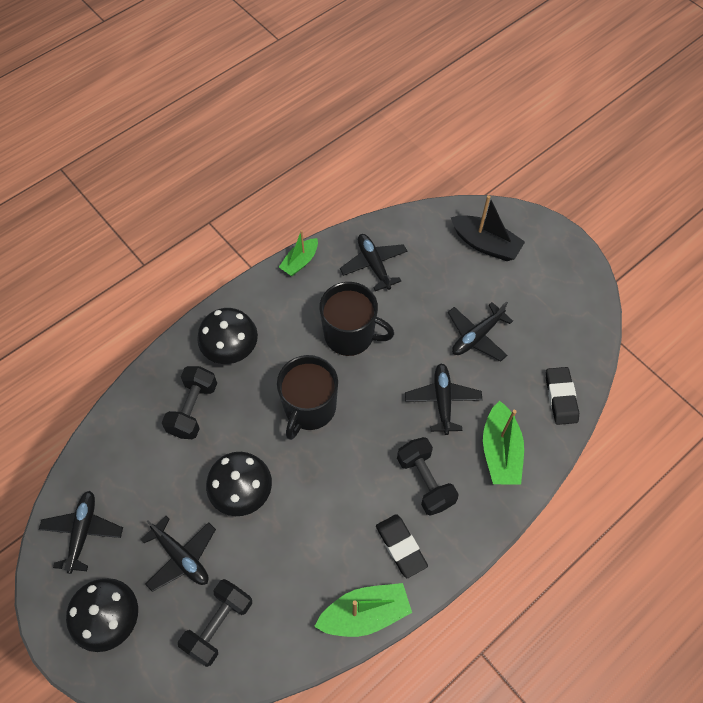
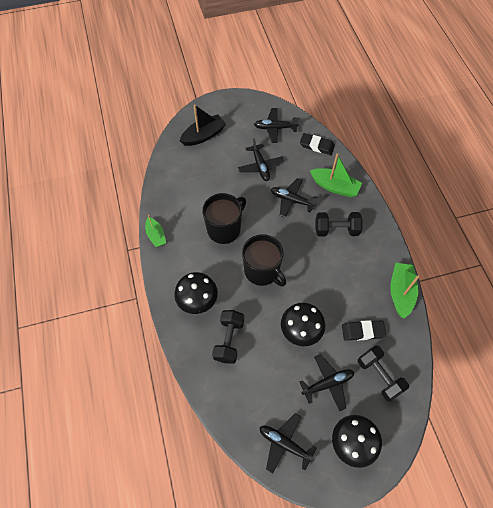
camera: 65 degrees left, 0 degrees up
(193, 409) = (229, 340): black dumbbell -> black dumbbell turned 60 degrees clockwise
(374, 265) = (183, 196): black plane -> black plane (275, 128)
(401, 546) = (369, 258): black eraser -> black eraser (362, 331)

